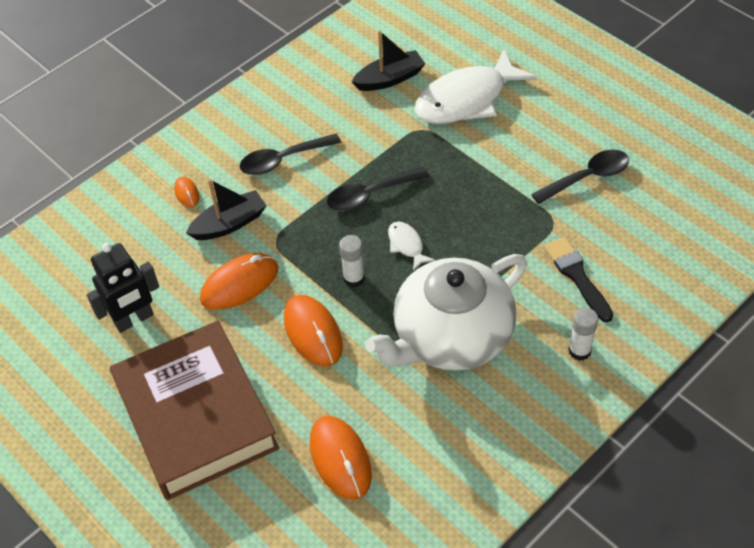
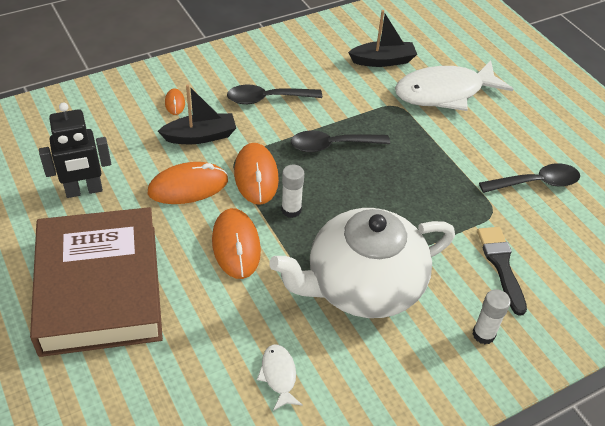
camera: 10 degrees right, 5 degrees down
(340, 459) = (216, 367): orange mouse -> orange mouse (256, 176)
(406, 245) = (349, 195): white fish -> white fish (279, 375)

